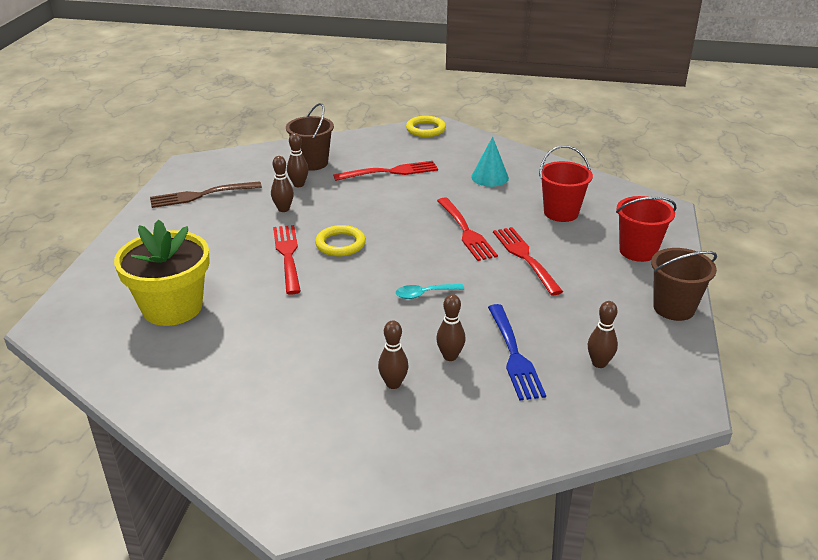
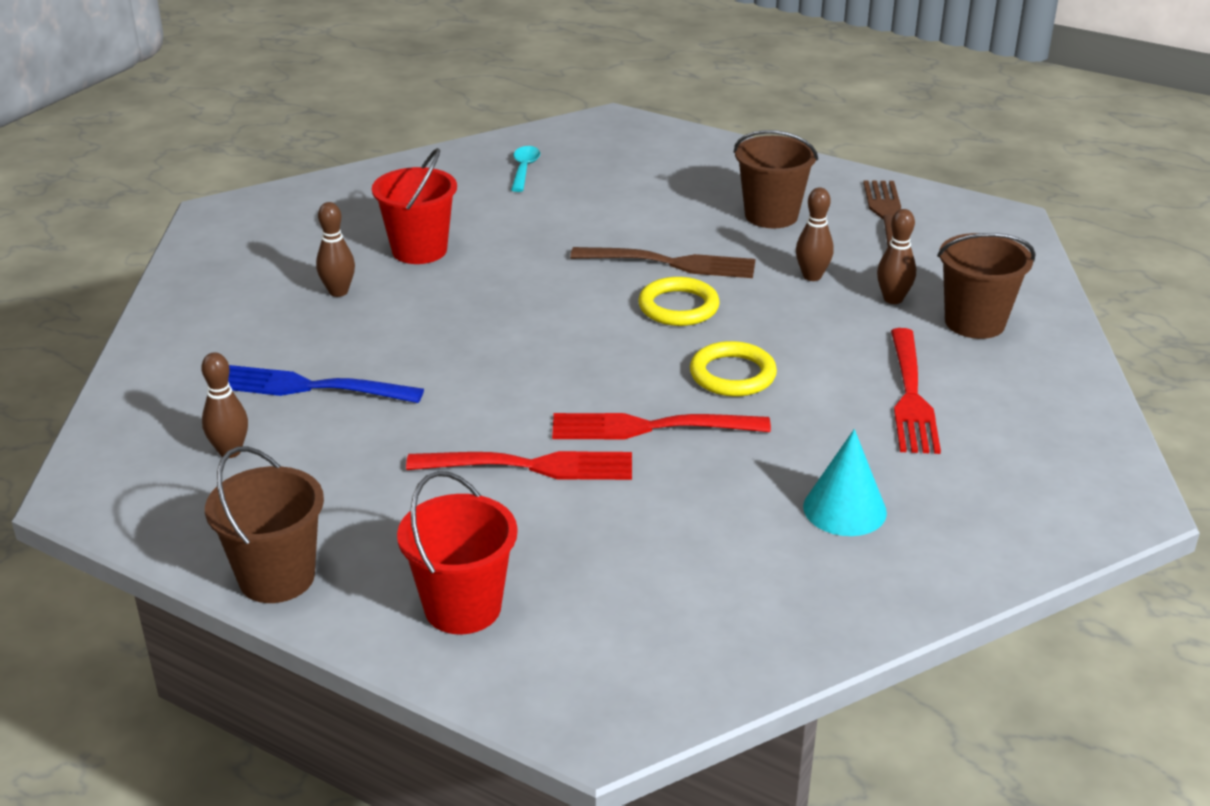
camera: 110 degrees right, 0 degrees up
(172, 307) = (599, 182): yellow flower pot -> none
(208, 232) = (771, 215): none -> brown bucket
(288, 256) = (669, 263): red fork -> brown fork
(424, 294) = (500, 350): turquoise spoon -> turquoise spoon (524, 169)
(425, 129) = (1112, 481): yellow ring -> yellow ring (732, 374)
(450, 356) = (351, 339): brown bowling pin -> none
(561, 213) = (655, 558): red bucket -> red bucket (419, 250)

